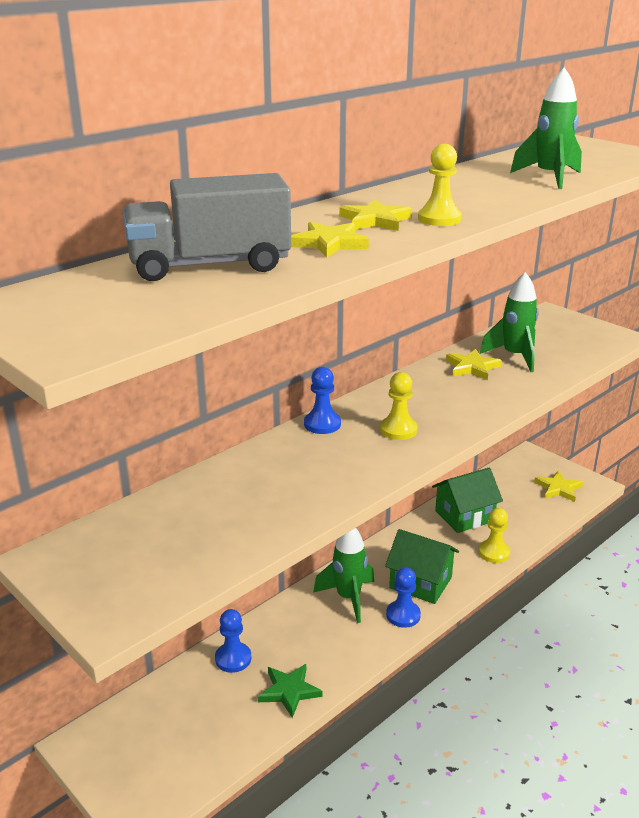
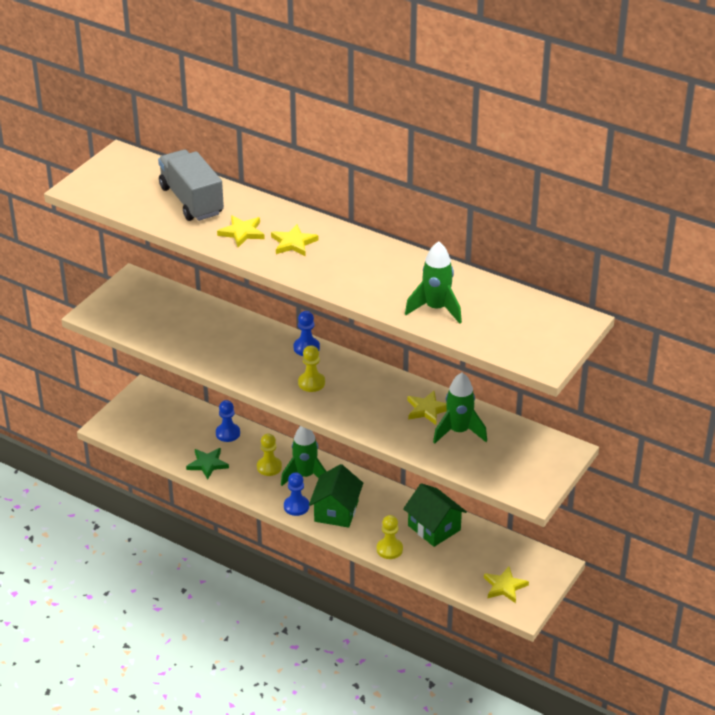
camera: 75 degrees right, 10 degrees up
(439, 219) = (306, 267): yellow pawn -> yellow pawn (269, 467)

